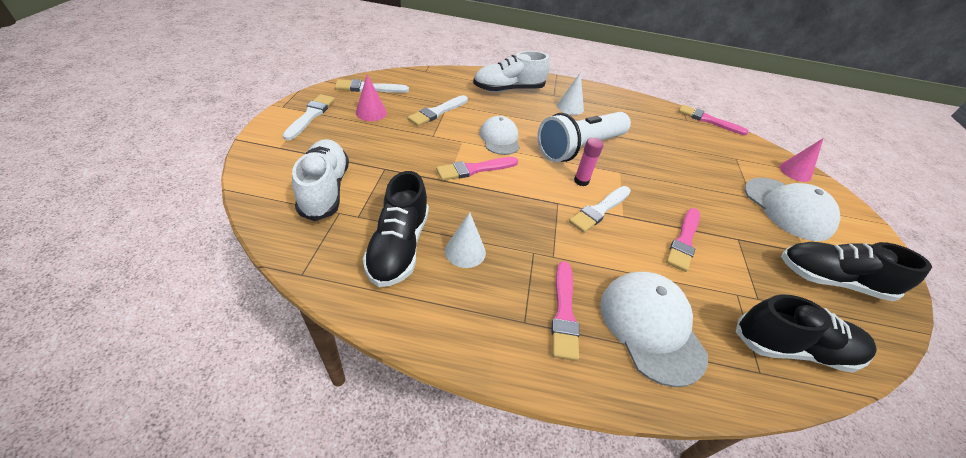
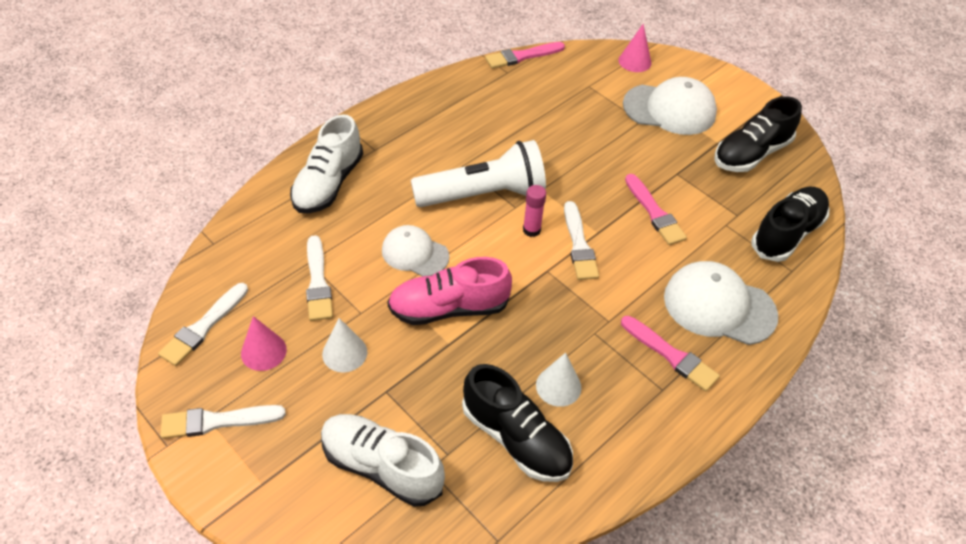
camera: 50 degrees left, 5 degrees up
(310, 116) = (217, 421): white brush -> white brush turned 60 degrees counterclockwise
(474, 169) = (449, 308): pink brush -> pink shoe
(570, 107) = (409, 151): white cone -> white cone (344, 353)
(580, 148) = (483, 194): white flashlight -> white flashlight turned 105 degrees counterclockwise

